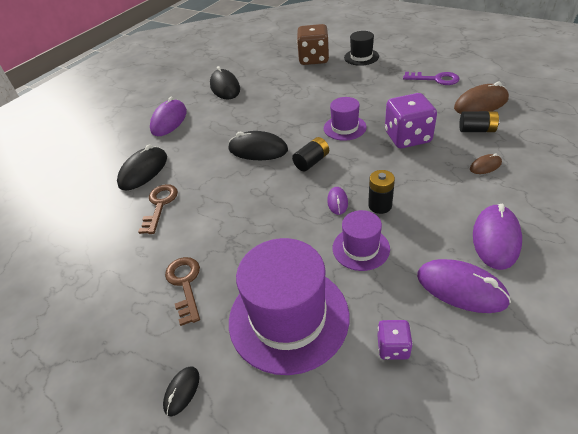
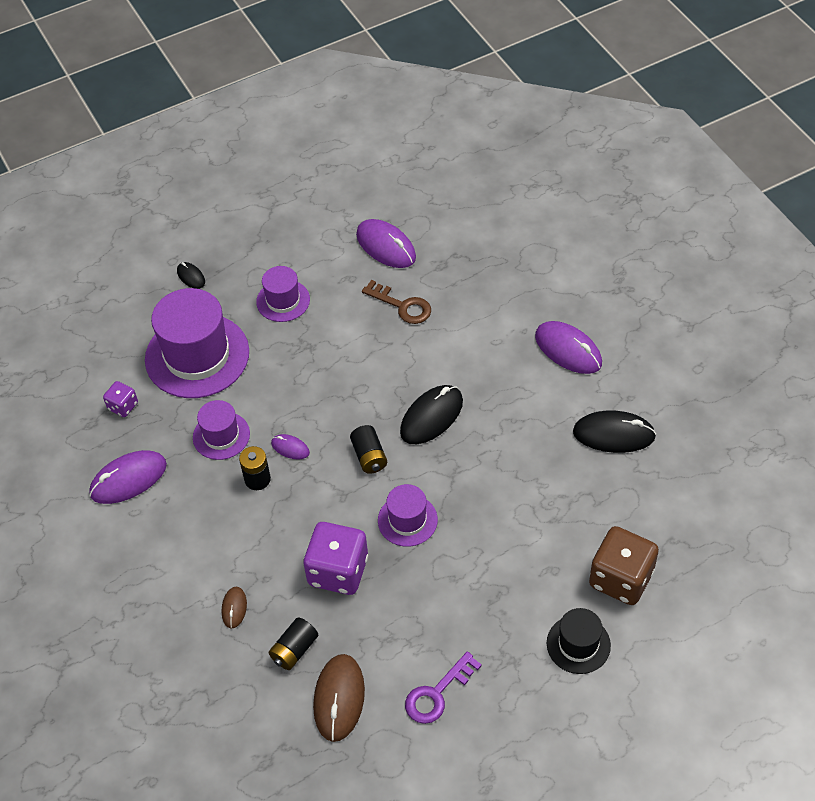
camera: 115 degrees right, 10 degrees up
(143, 171) = (473, 304): black mouse -> none
(185, 284) = (283, 301): brown key -> purple hat
(496, 239) = (148, 541): purple mouse -> purple mouse (386, 246)

